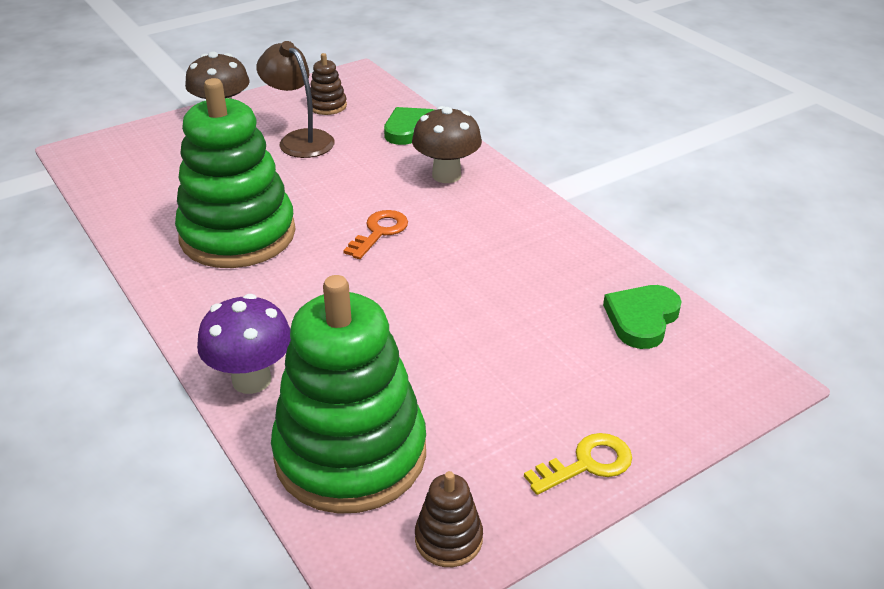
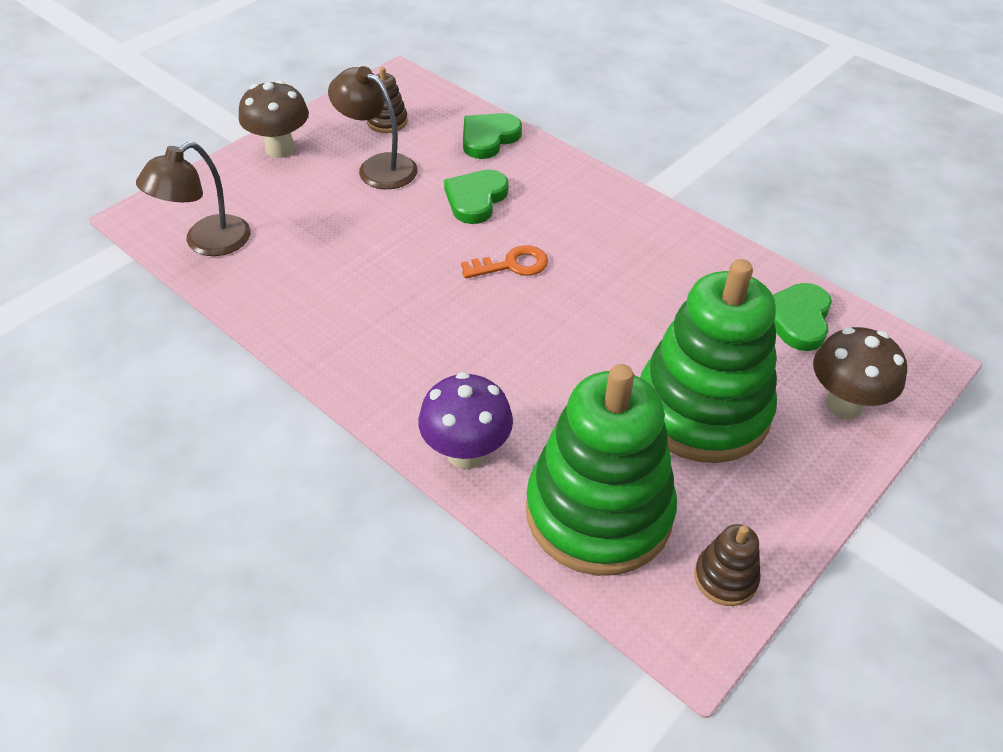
camera: 15 degrees left, 10 degrees up
(119, 178) = (206, 243): none -> brown lamp
(238, 235) = (370, 291): green stacking toy -> green stacking toy (702, 410)
(374, 175) = (475, 199): none -> green heart
(379, 232) = (512, 265): orange key -> orange key turned 60 degrees clockwise
(446, 175) = (547, 188): brown mushroom -> brown mushroom (844, 404)
(587, 464) = (811, 477): yellow key -> none

